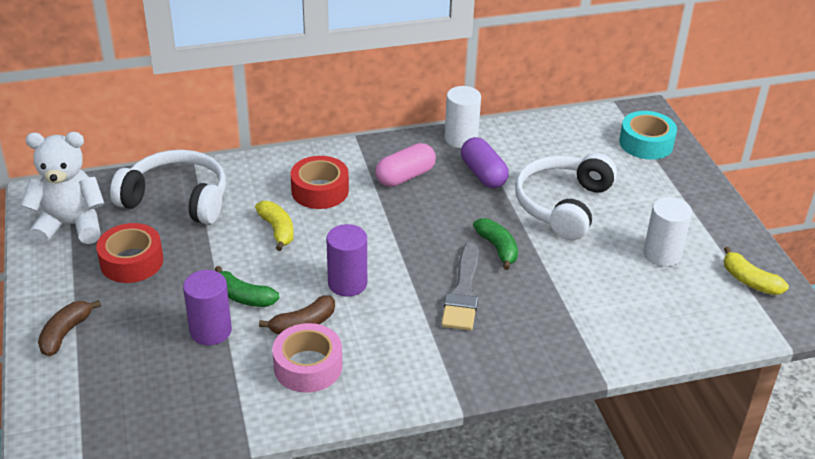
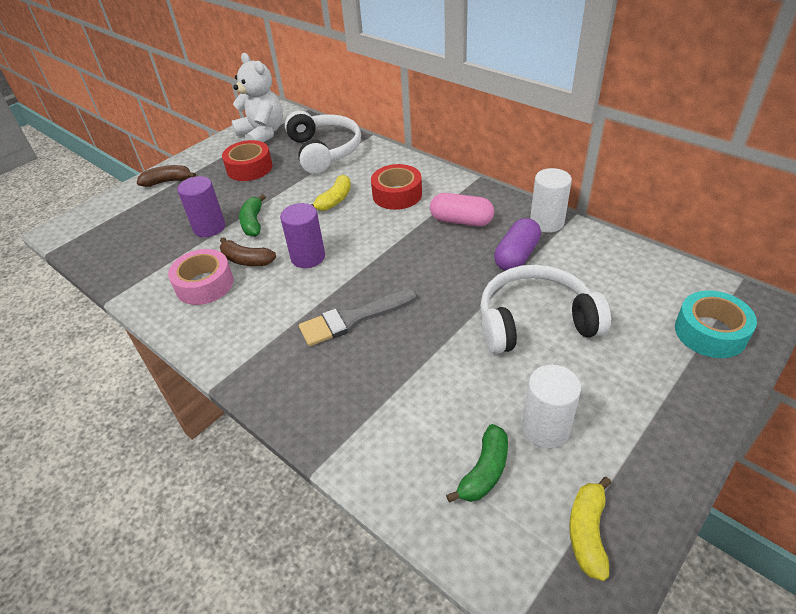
camera: 60 degrees right, 5 degrees up
(497, 248) = (429, 311): green banana -> green banana (484, 471)

